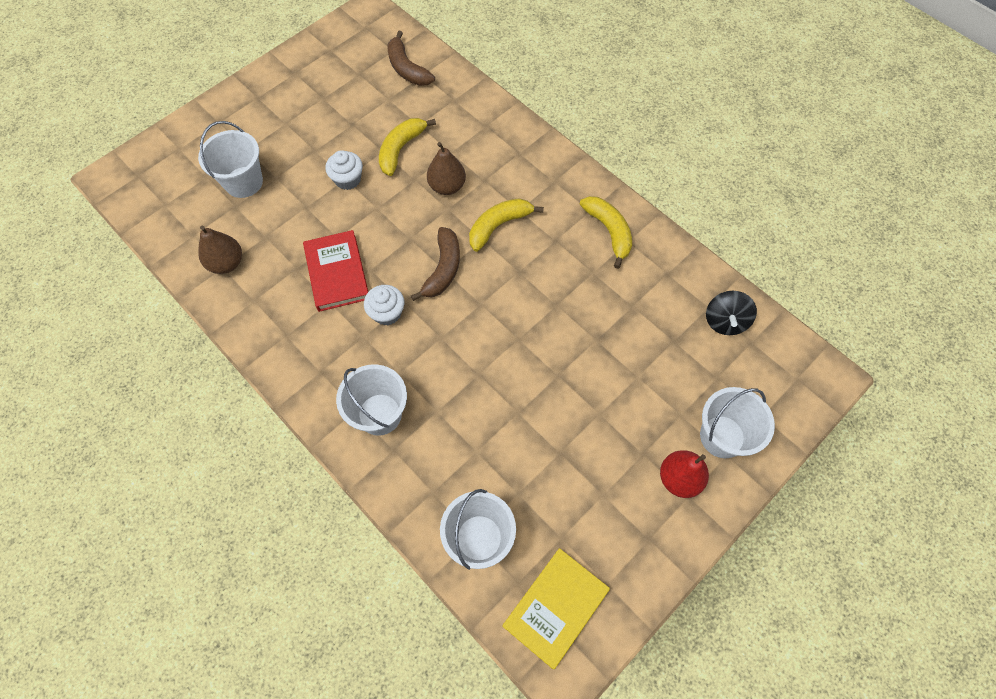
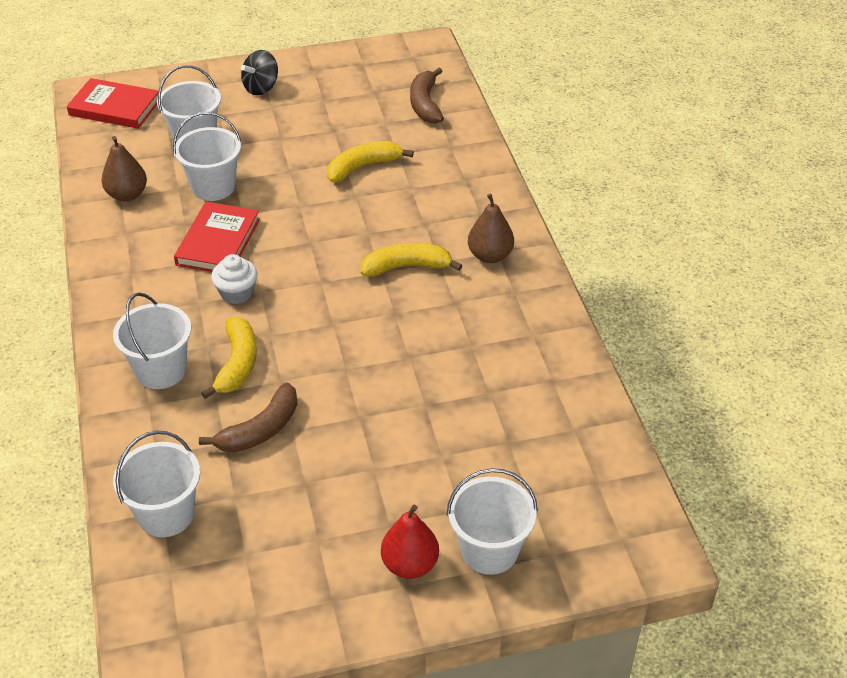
camera: 30 degrees right, 20 degrees down
(149, 181) = (115, 107): none -> red book
(294, 222) = (213, 187): none -> white bucket
(348, 179) = (291, 172): white cupcake -> none
(443, 269) = (320, 280): brown banana -> brown banana (260, 430)
(447, 186) = (382, 214): brown pear -> brown pear (490, 256)
(555, 607) = (189, 609): yellow book -> none
(609, 231) = (519, 317): yellow banana -> yellow banana (237, 364)
(725, 321) = (582, 450): black spinning top -> black spinning top (261, 88)

